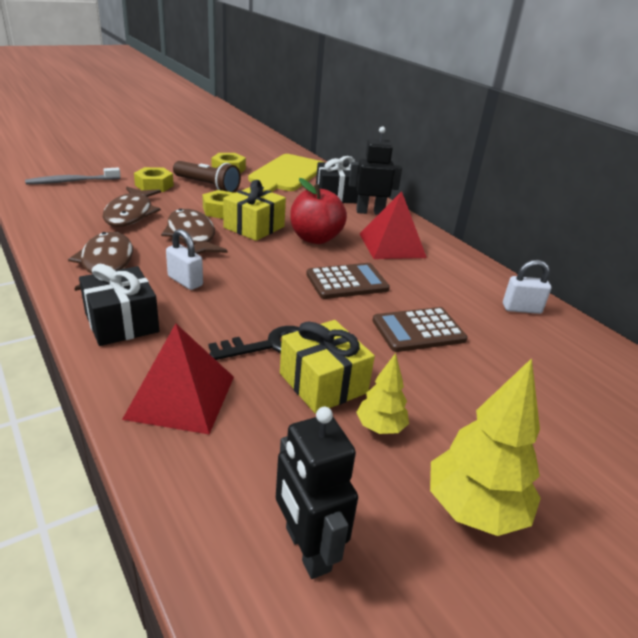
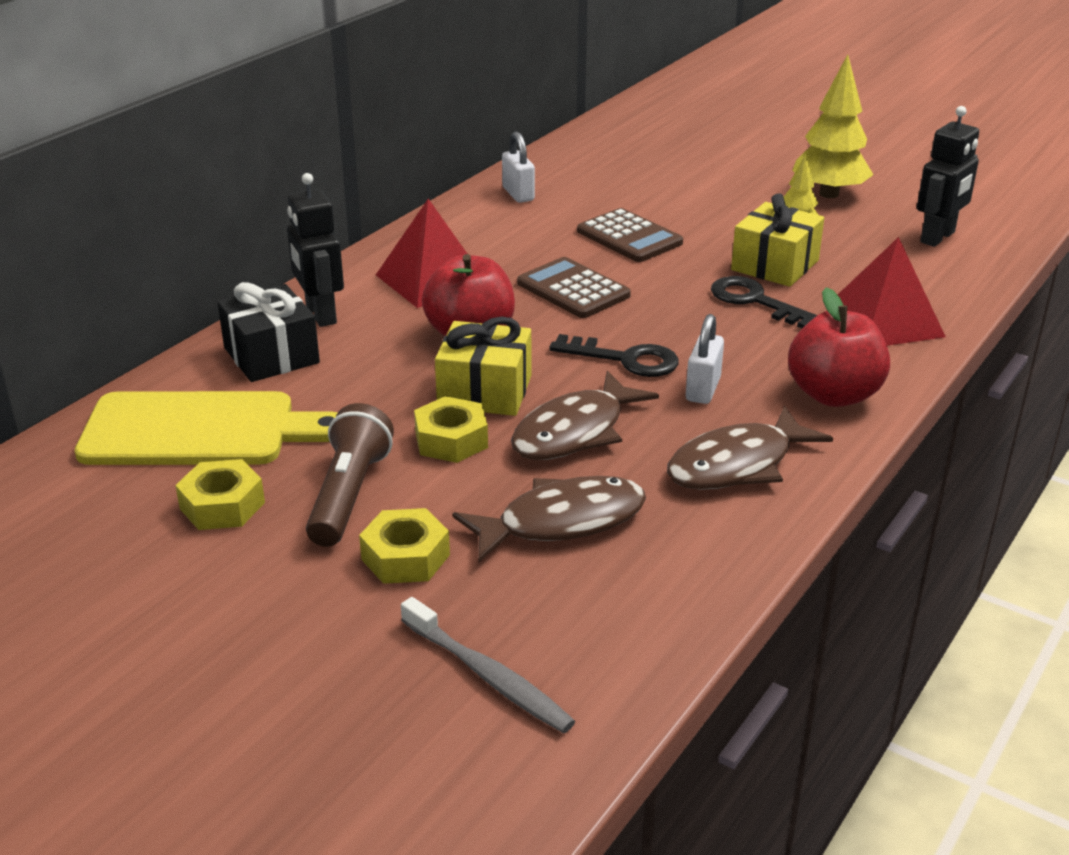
camera: 110 degrees left, 0 degrees up
(122, 322) = (833, 395): black gift -> red apple
(244, 270) = (625, 359): none -> black key

